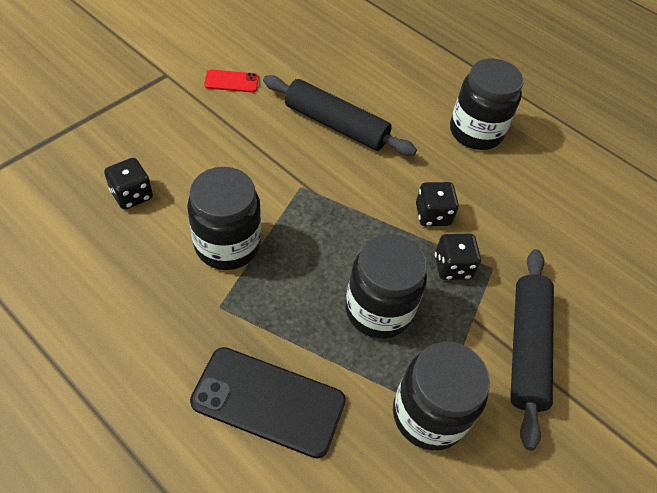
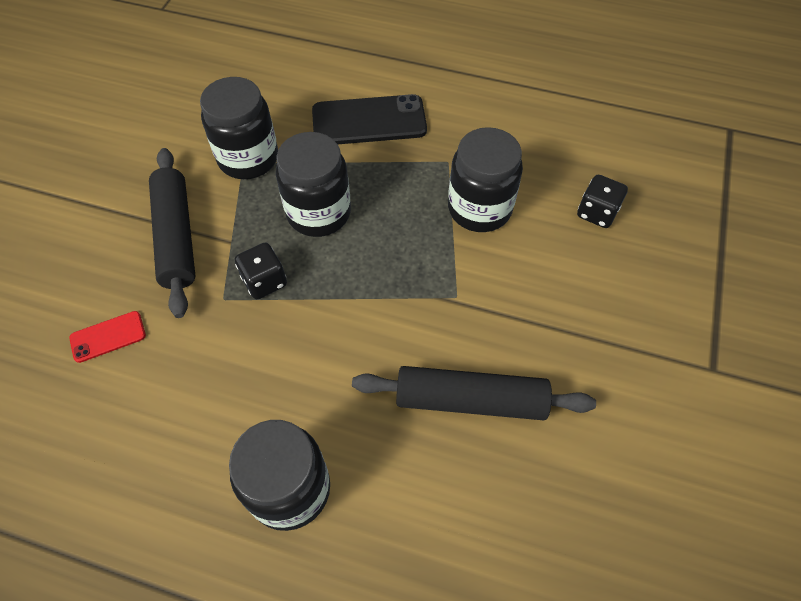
camera: 160 degrees right, 5 degrees up
(231, 81) = (636, 401): red phone -> red phone (108, 337)
(433, 215) = (304, 330): black dice -> none

